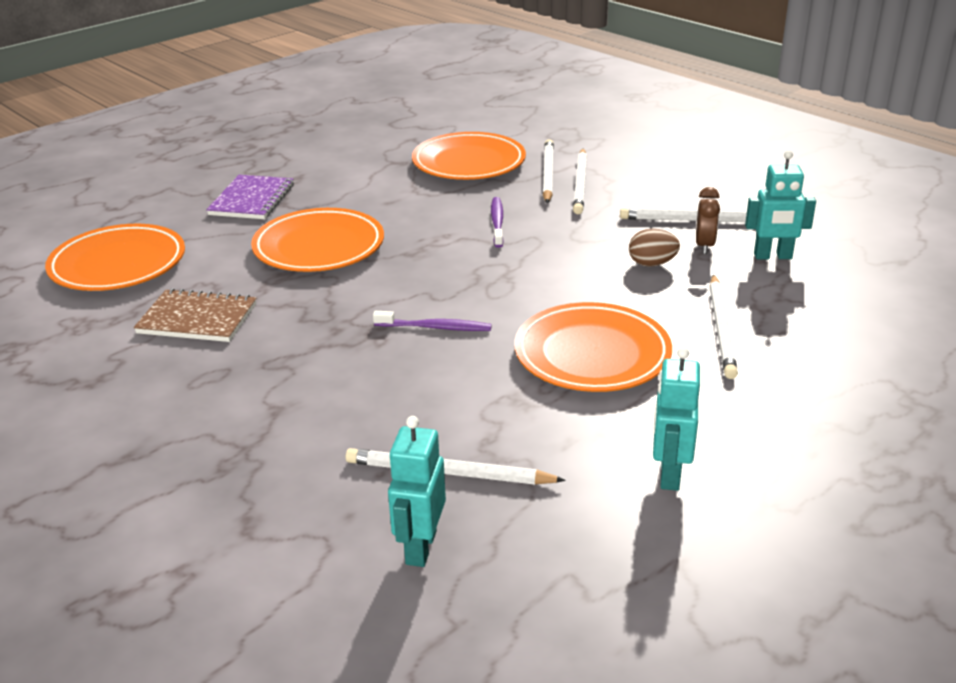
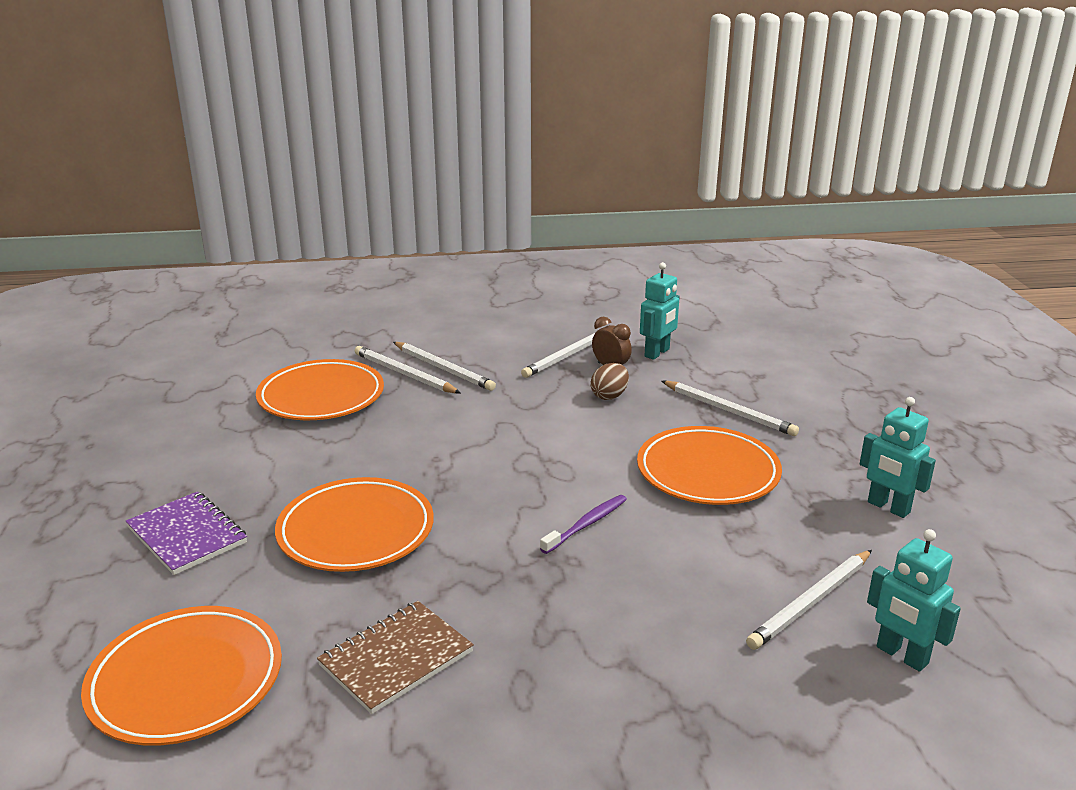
camera: 55 degrees left, 5 degrees down
(497, 223) = (451, 427): purple toothbrush -> none

